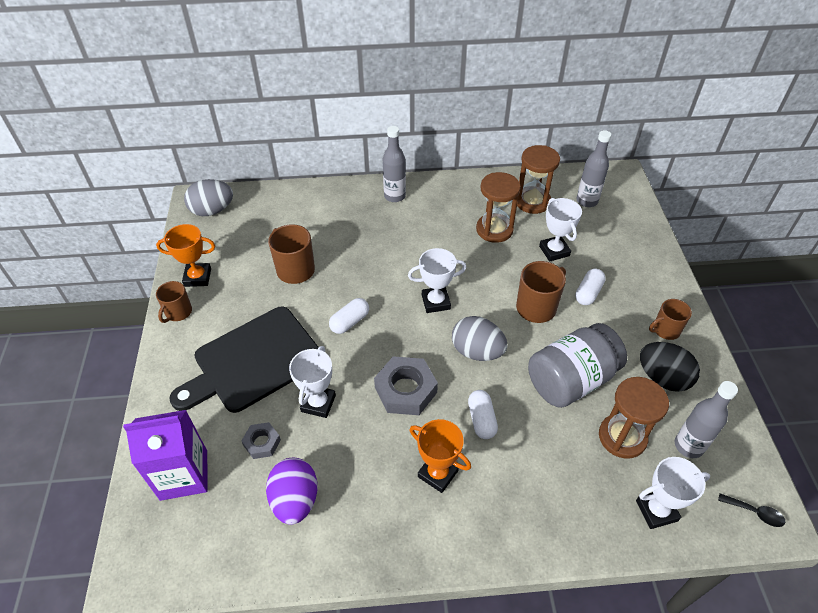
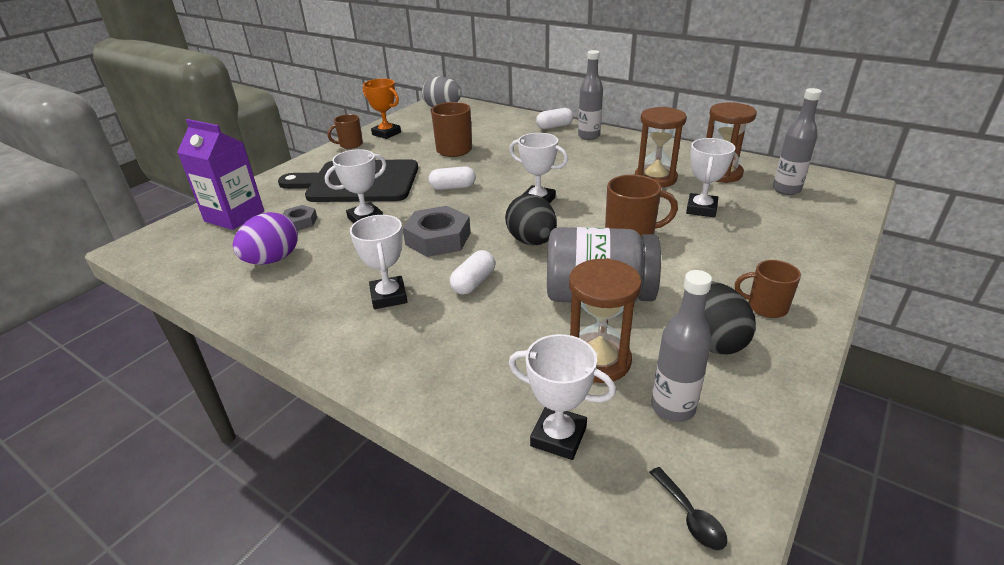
camera: 40 degrees right, 15 degrees down
(438, 473) = (388, 296): orange trophy -> white trophy
(477, 351) = (531, 241): grey egg -> black egg
(588, 293) = (702, 247): white capsule -> white capsule (554, 126)

